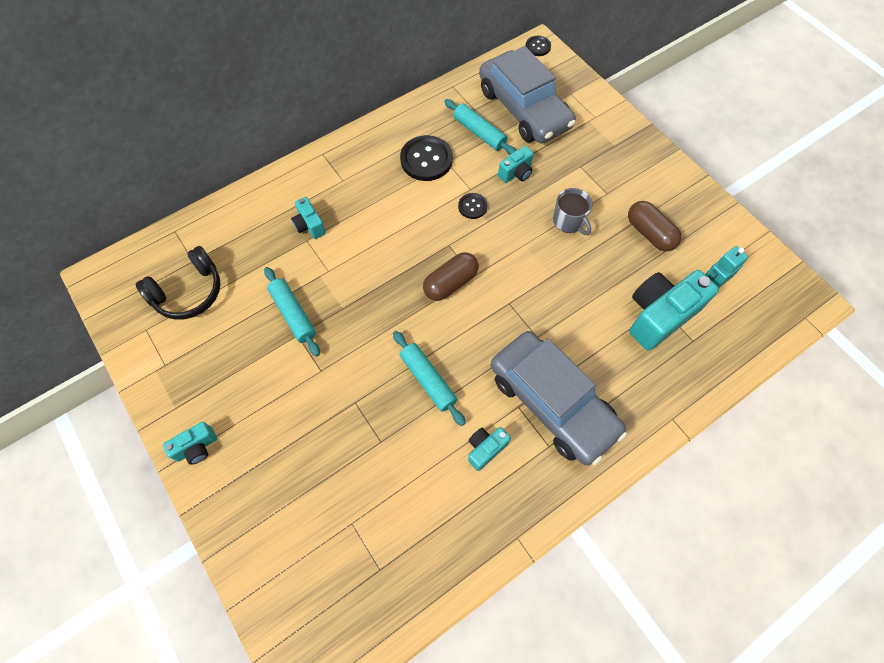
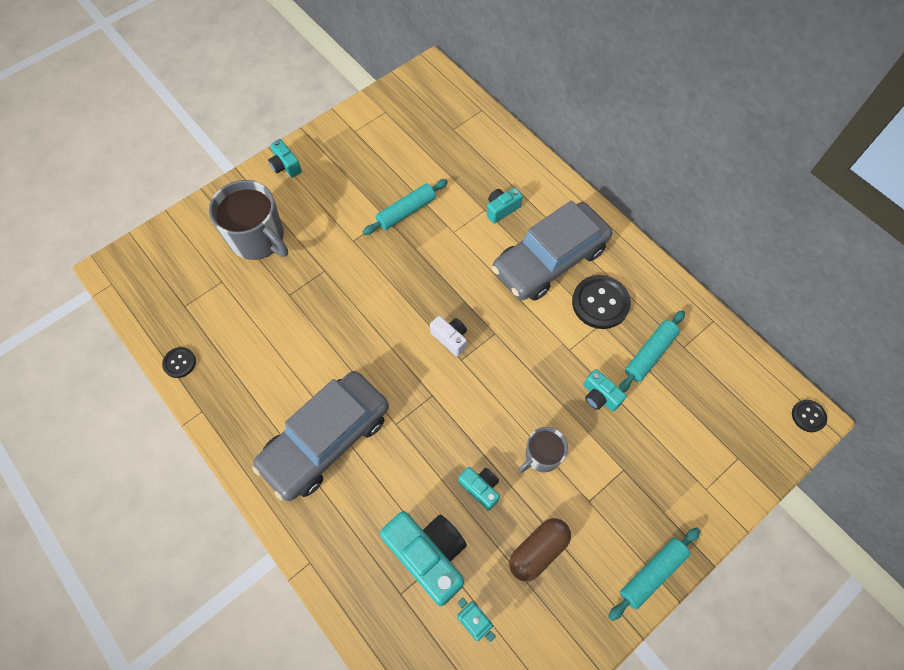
camera: 85 degrees right, 0 degrees up
(189, 292) = (422, 132): black headphones -> none
(298, 480) = (258, 238): none -> grey mug
(428, 380) = (346, 327): turquoise rolling pin -> turquoise rolling pin (652, 574)
(450, 283) = (450, 338): brown capsule -> white camera
(472, 206) = (546, 353): black button -> black button (179, 363)
(485, 449) = (281, 380): turquoise camera -> turquoise camera (480, 488)
(524, 108) = (698, 402): grey car -> grey car (550, 260)

